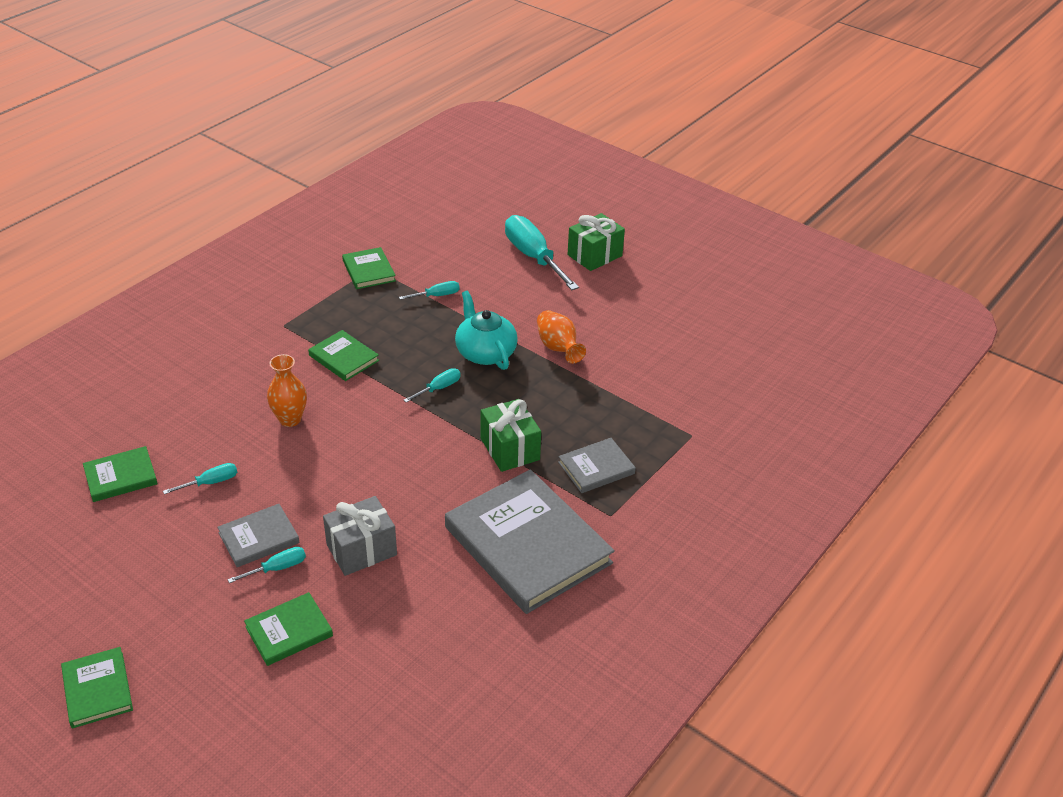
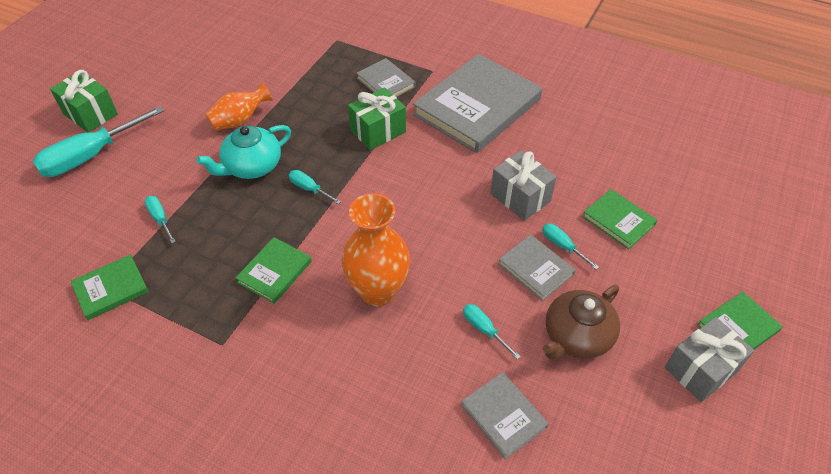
camera: 100 degrees left, 10 degrees up
(74, 636) = (701, 369): none -> grey gift
(121, 477) = (503, 416): green book -> grey book
(166, 548) = (576, 336): none -> brown teapot
(290, 419) = (378, 291): orange vase -> orange vase, size x1.61

